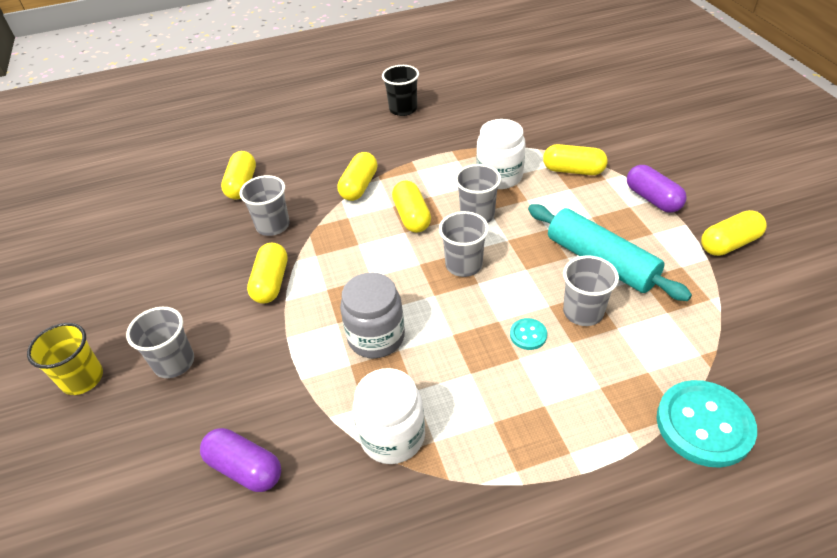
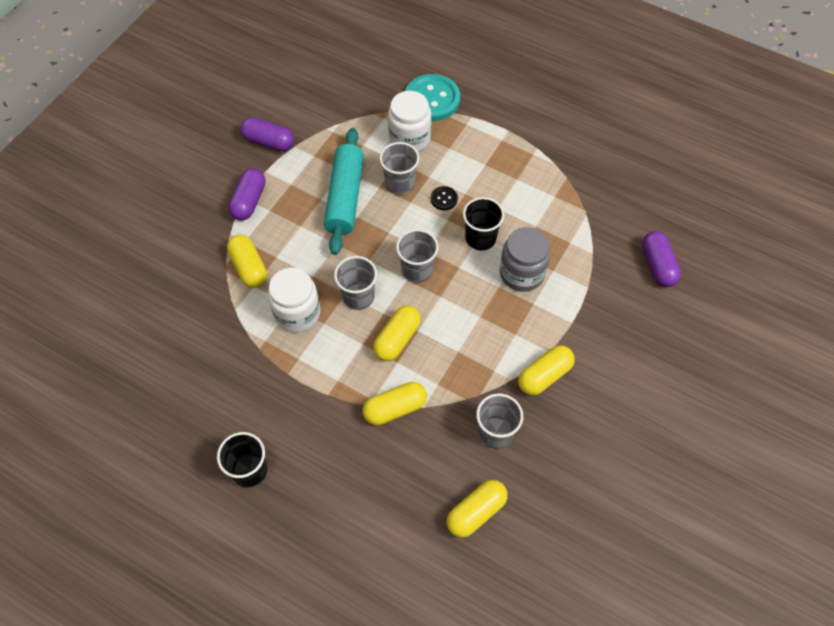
camera: 135 degrees left, 15 degrees up
(82, 379) = (719, 412): yellow cup -> none
(174, 362) = (653, 369): grey cup -> none
(392, 436) = (571, 216): white jar -> white jar (409, 138)
(449, 332) = (480, 238): none -> black cup
(528, 335) = (444, 199): turquoise button -> black button
(729, 244) = (268, 142): yellow capsule -> purple capsule

